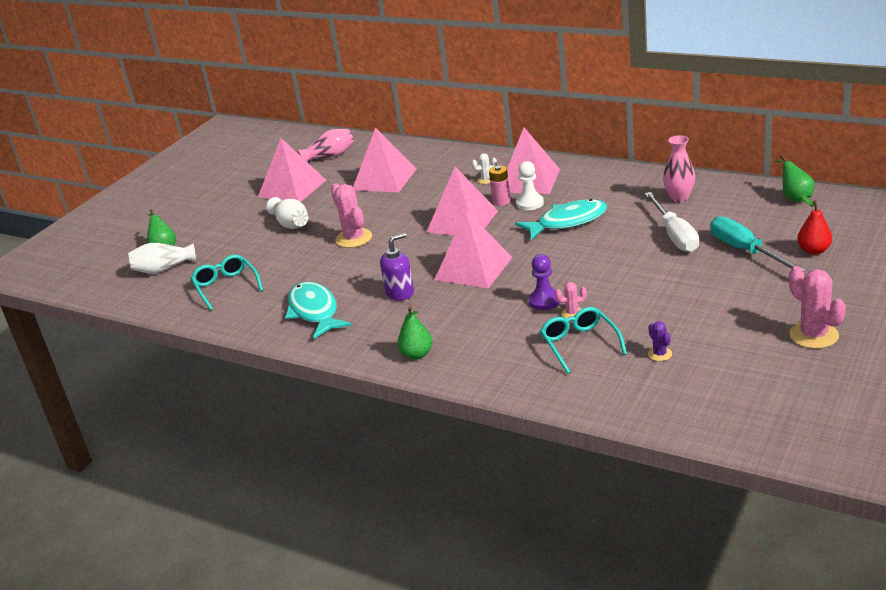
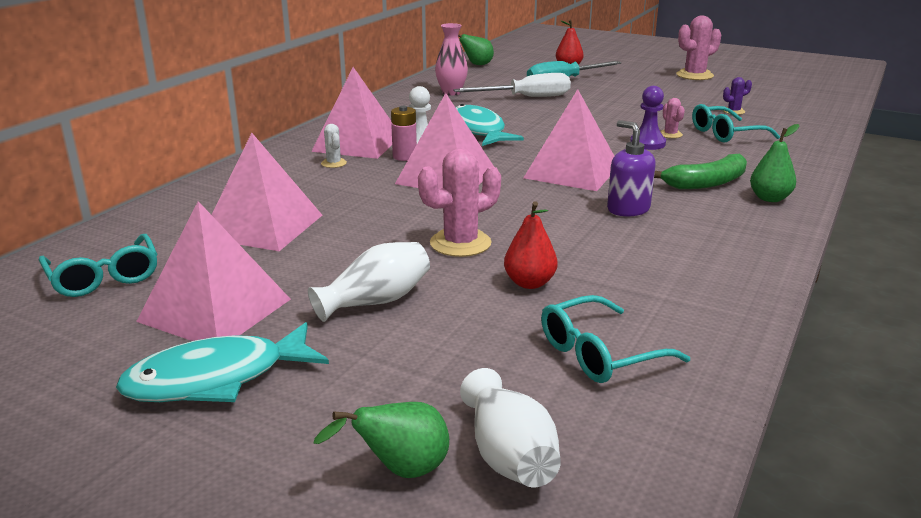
camera: 95 degrees left, 5 degrees down
(301, 263) = (529, 283): none -> red pear
(314, 311) = (680, 264): turquoise fish -> turquoise fish (216, 379)
(330, 156) = (104, 277): pink vase -> turquoise glasses
(449, 327) = (706, 183): none -> green banana

